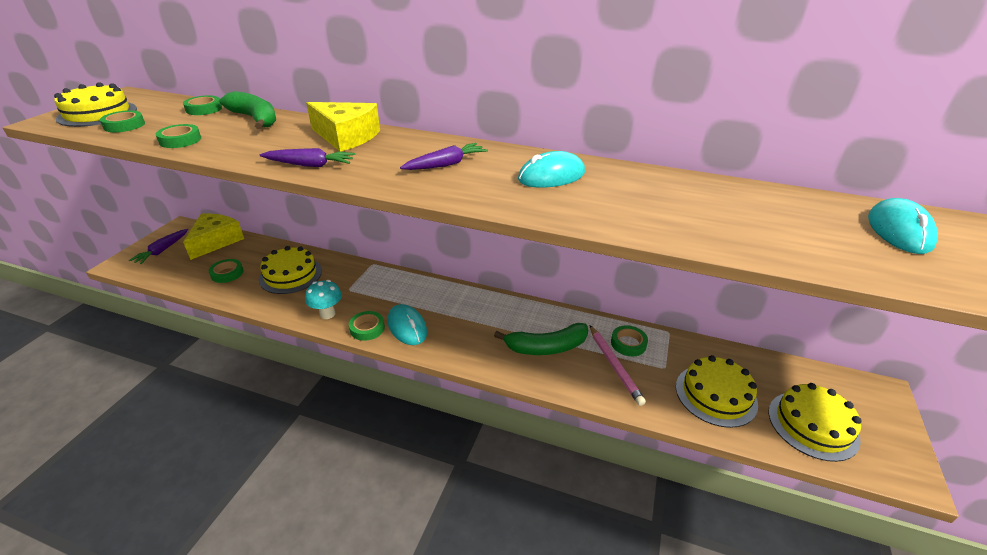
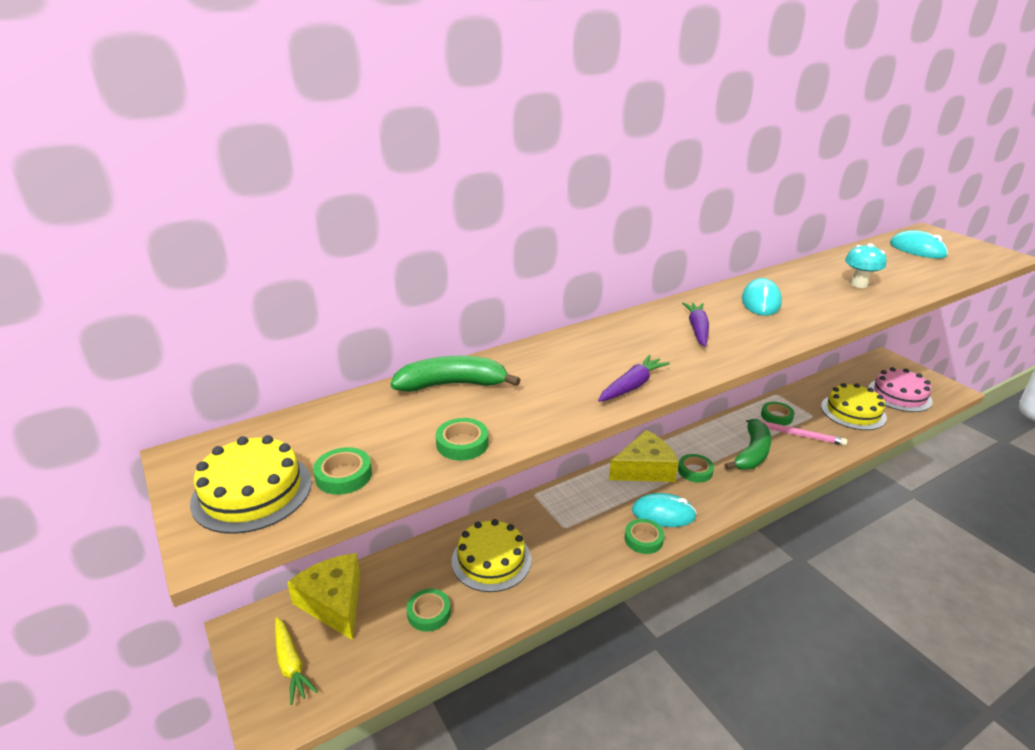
camera: 50 degrees left, 5 degrees down
(162, 250) = (291, 664): purple carrot -> yellow carrot
(204, 109) = (364, 408): green tape -> green tape (695, 471)
(327, 314) = (594, 557): turquoise mushroom -> turquoise mushroom (859, 284)
(346, 137) = (577, 351): yellow cheese -> yellow cheese (645, 469)
(812, 425) = (899, 395): yellow cake -> pink cake

